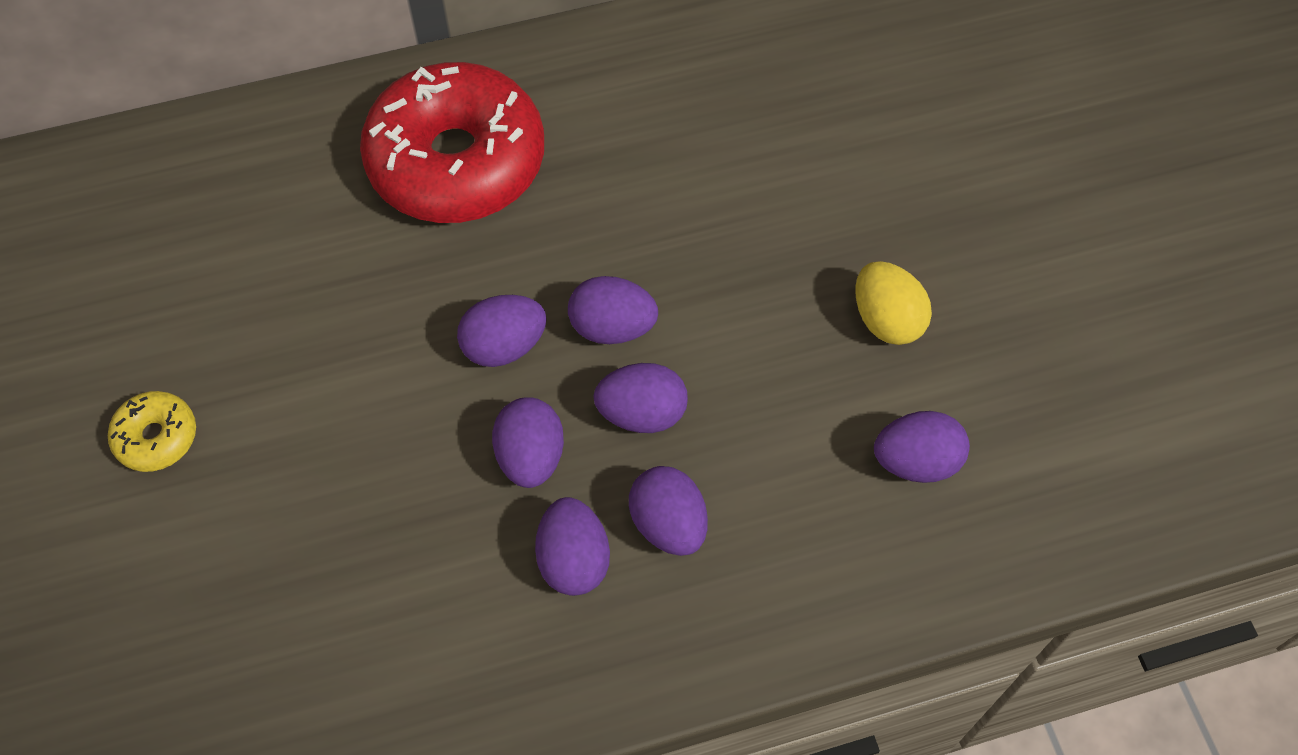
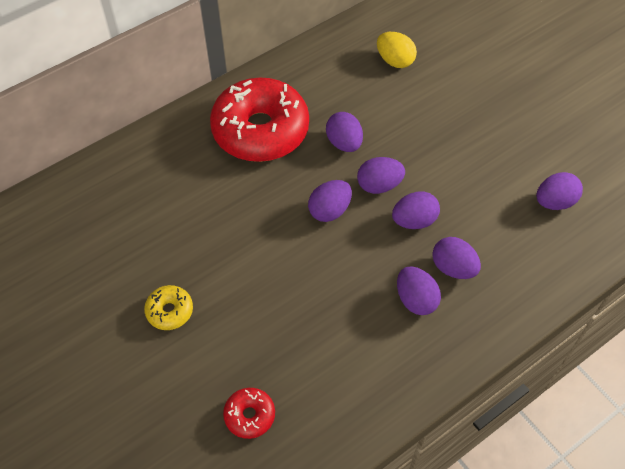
camera: 20 degrees left, 5 degrees down
(198, 665) = (249, 415): none -> red donut
(530, 456) = (369, 258): purple egg -> purple egg (344, 143)
(886, 319) = (508, 142): yellow egg -> yellow egg (395, 61)

